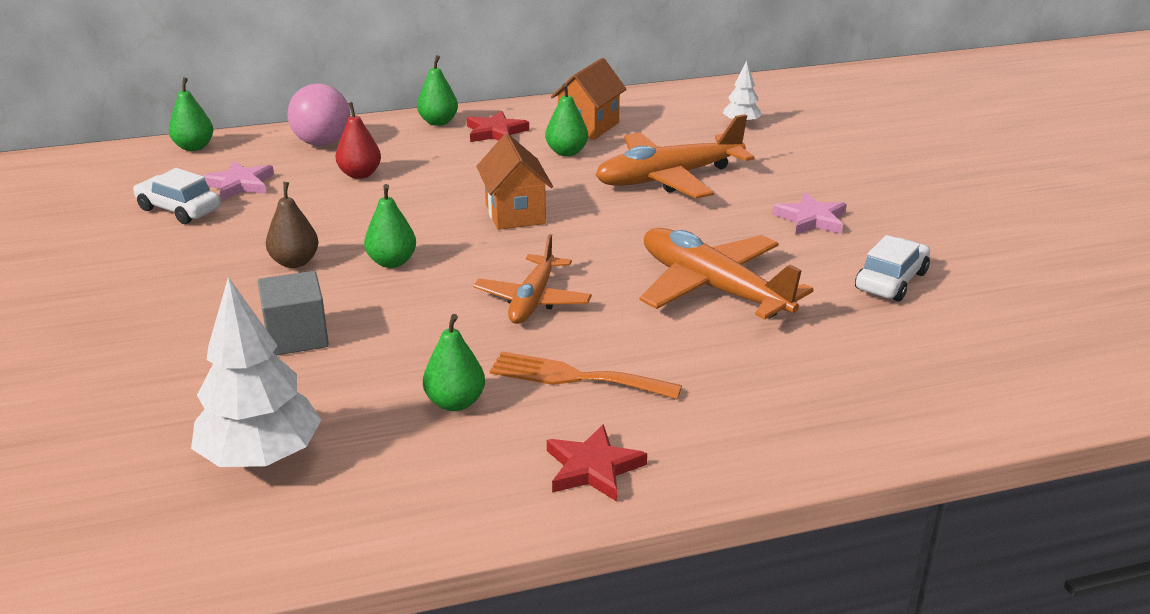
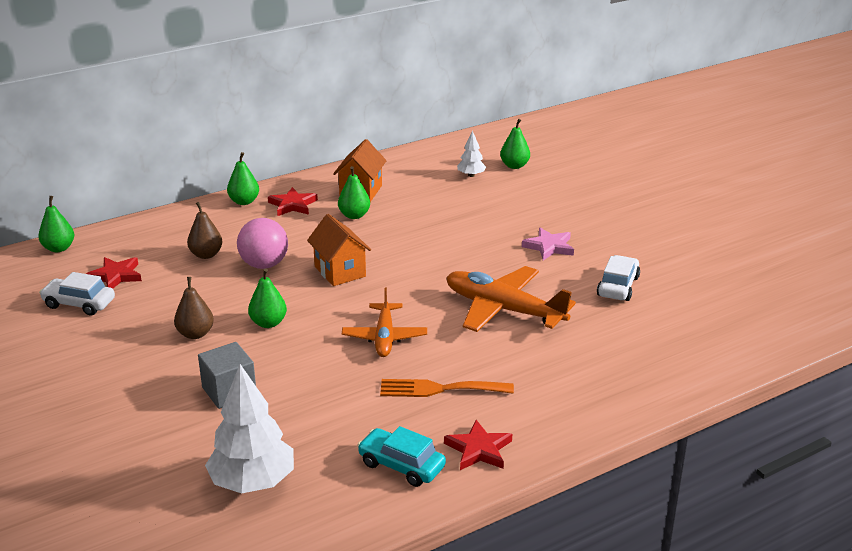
camera: 15 degrees left, 0 degrees up
(240, 184) = (116, 276): pink star -> red star
(322, 143) = (161, 231): pink ball -> pink ball (264, 265)
(360, 174) = (206, 255): red pear -> brown pear
(455, 403) = (367, 420): green pear -> green pear (514, 166)
(472, 471) = (401, 465): none -> turquoise car
(668, 178) = (437, 227): orange plane -> none

